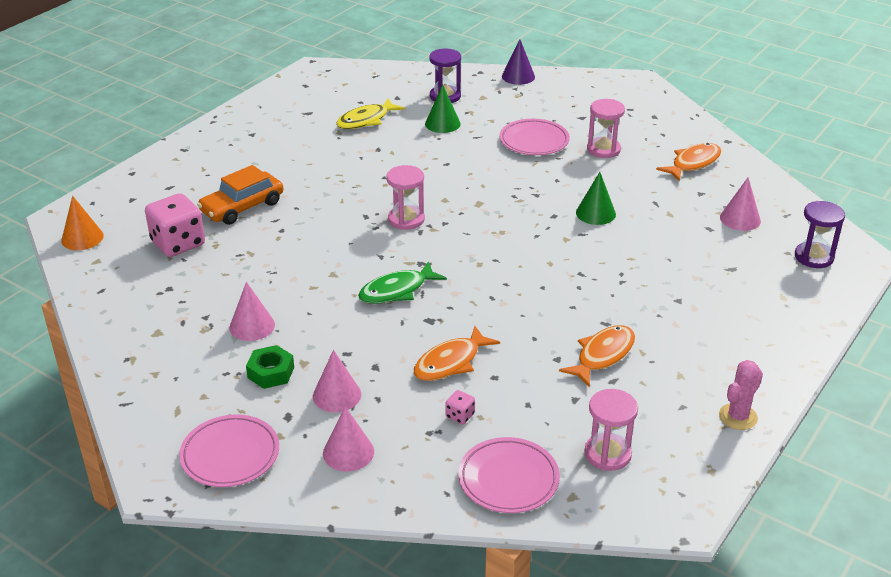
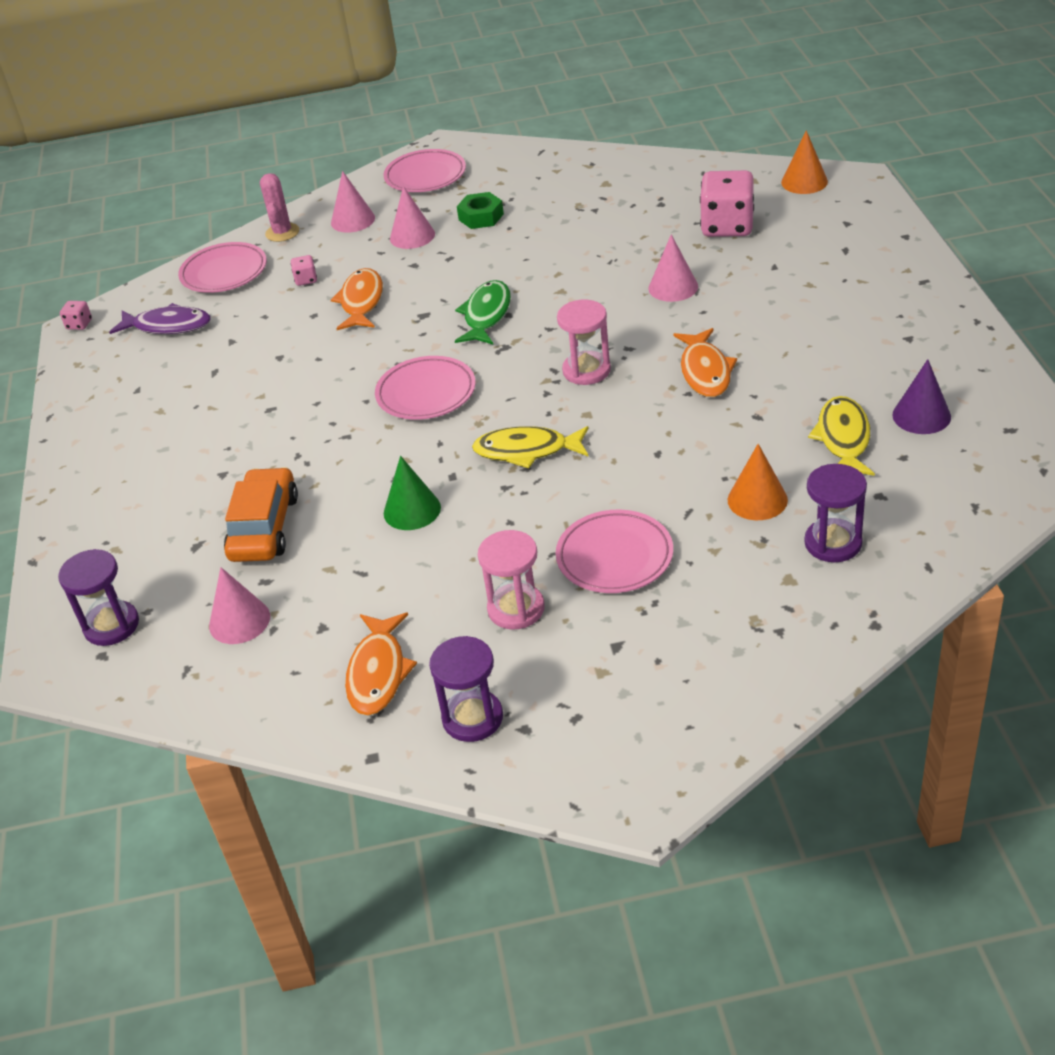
camera: 140 degrees right, 5 degrees up
(242, 207) = (747, 280): orange car -> orange car (264, 527)
(252, 326) = (549, 226): pink cone -> pink cone (673, 287)
(442, 123) = (757, 500): green cone -> orange cone
(500, 203) = (527, 451): none -> yellow fish
(504, 267) = (426, 393): none -> pink plate
(518, 76) = (814, 658): purple cone -> purple cone (921, 416)
(602, 355) = (243, 383): orange fish -> orange fish (705, 371)
(607, 454) = (168, 326): pink hourglass -> purple fish
(671, 129) = (472, 718): none -> purple hourglass
(679, 519) = (79, 324): none -> pink dice
(738, 417) = (83, 411): pink cactus -> pink cactus (282, 232)

